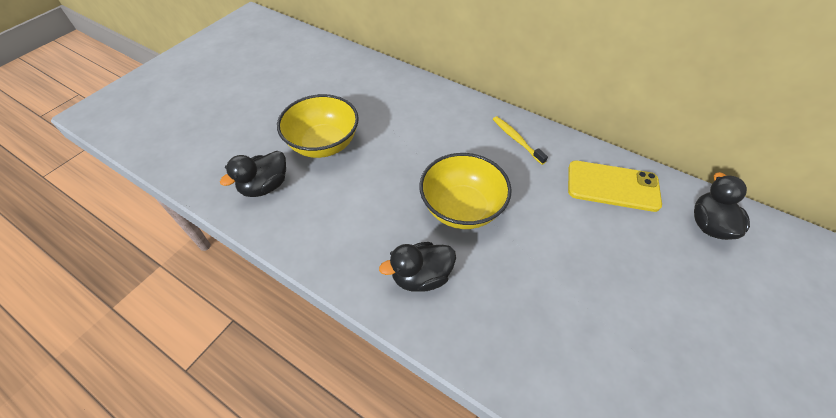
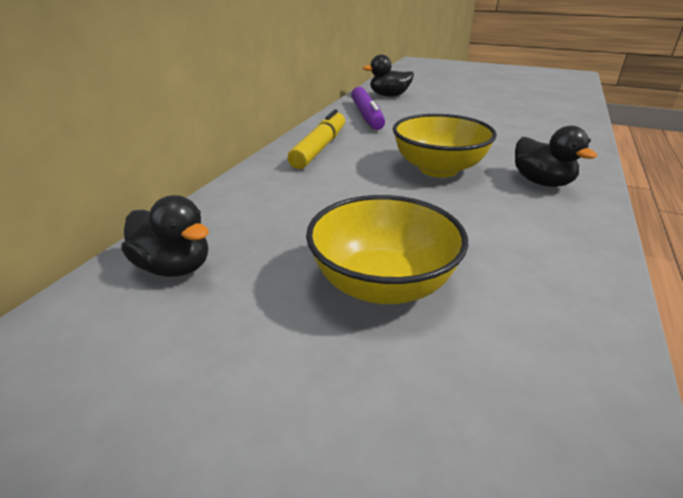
camera: 100 degrees left, 20 degrees down
(265, 186) = (527, 336): black duck -> black duck (174, 267)
(516, 139) = (319, 148): yellow toothbrush -> yellow marker
(612, 186) = (367, 116): yellow phone -> purple marker

